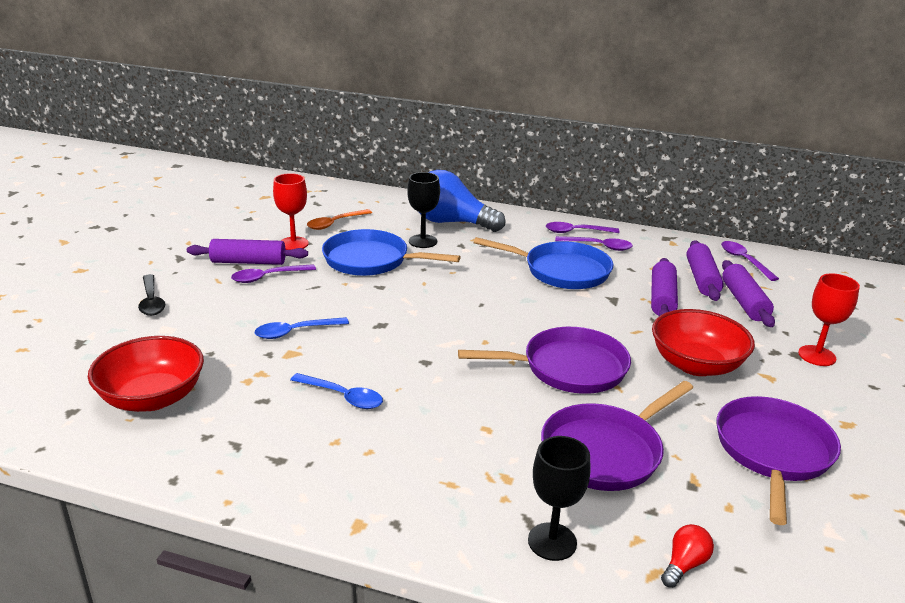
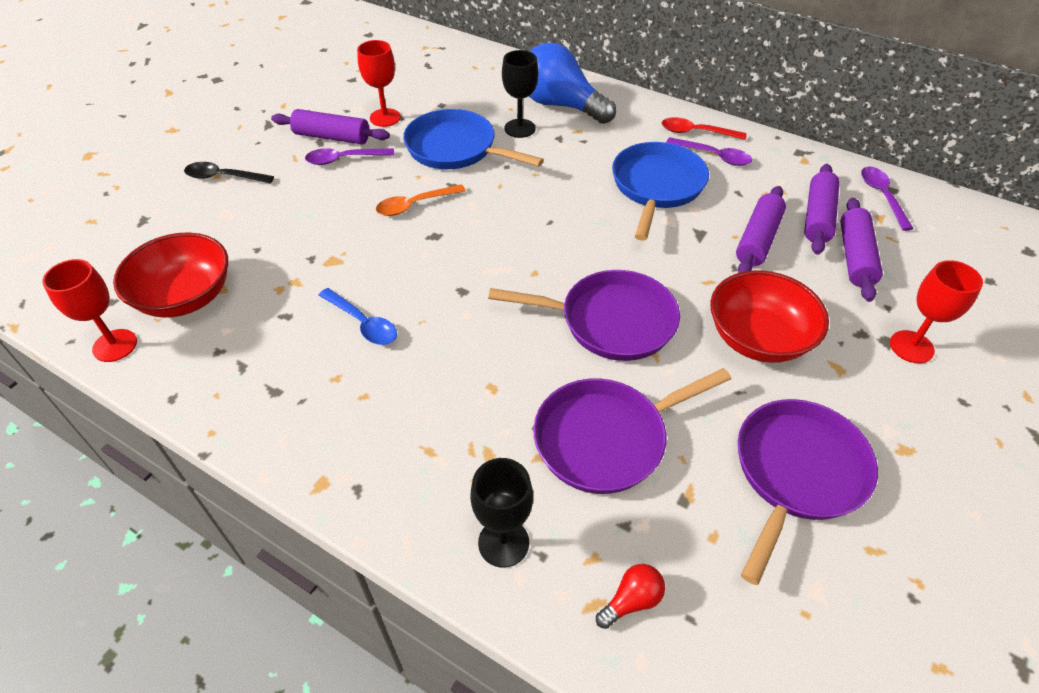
camera: 15 degrees right, 20 degrees up
(92, 446) = (115, 345): none -> red goblet
(151, 301) = (223, 177): black spoon -> black spoon turned 105 degrees clockwise
(295, 332) = (346, 234): blue spoon -> none
(335, 223) = (437, 94): orange spoon -> orange spoon (415, 205)
(561, 271) = (657, 187): blue pan -> blue pan turned 105 degrees counterclockwise
(576, 232) = (696, 132): purple spoon -> red spoon

